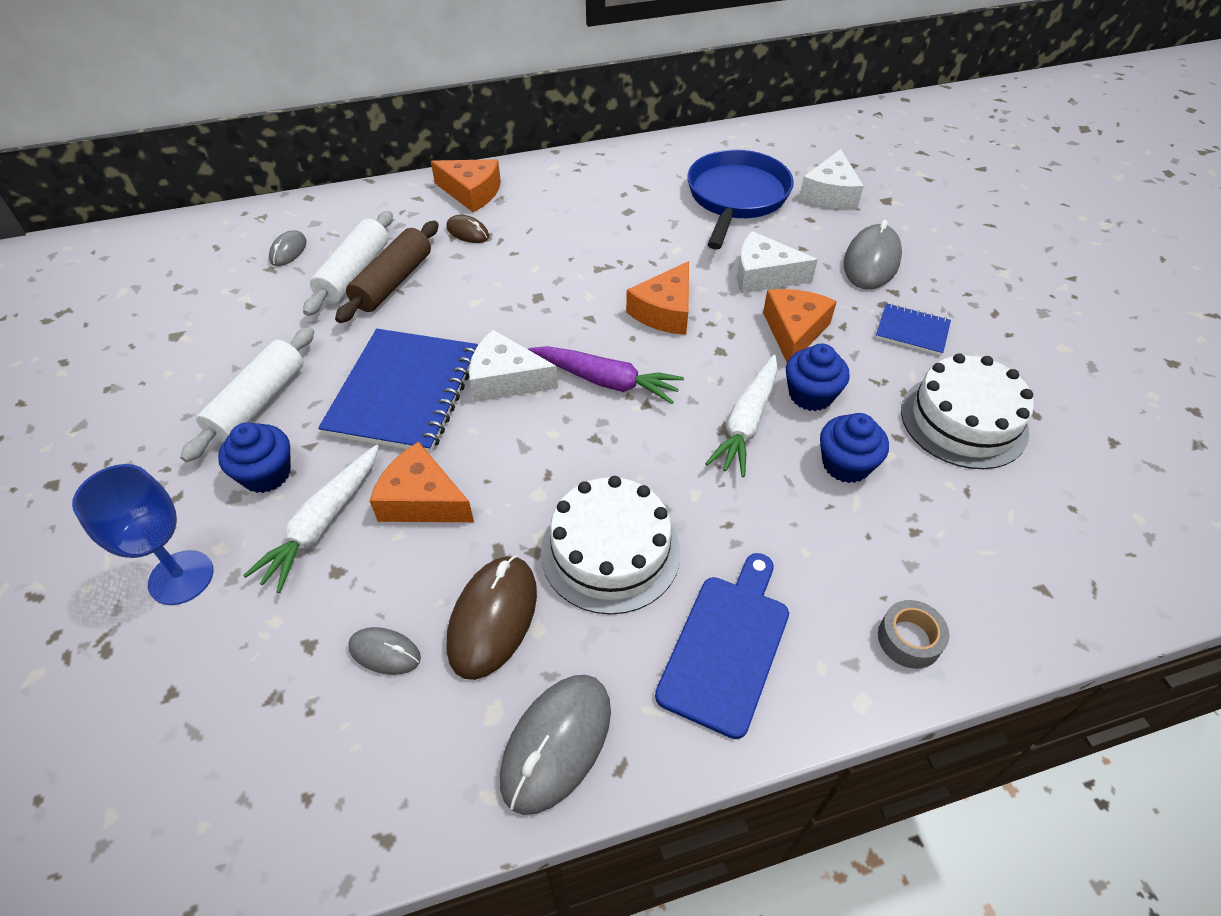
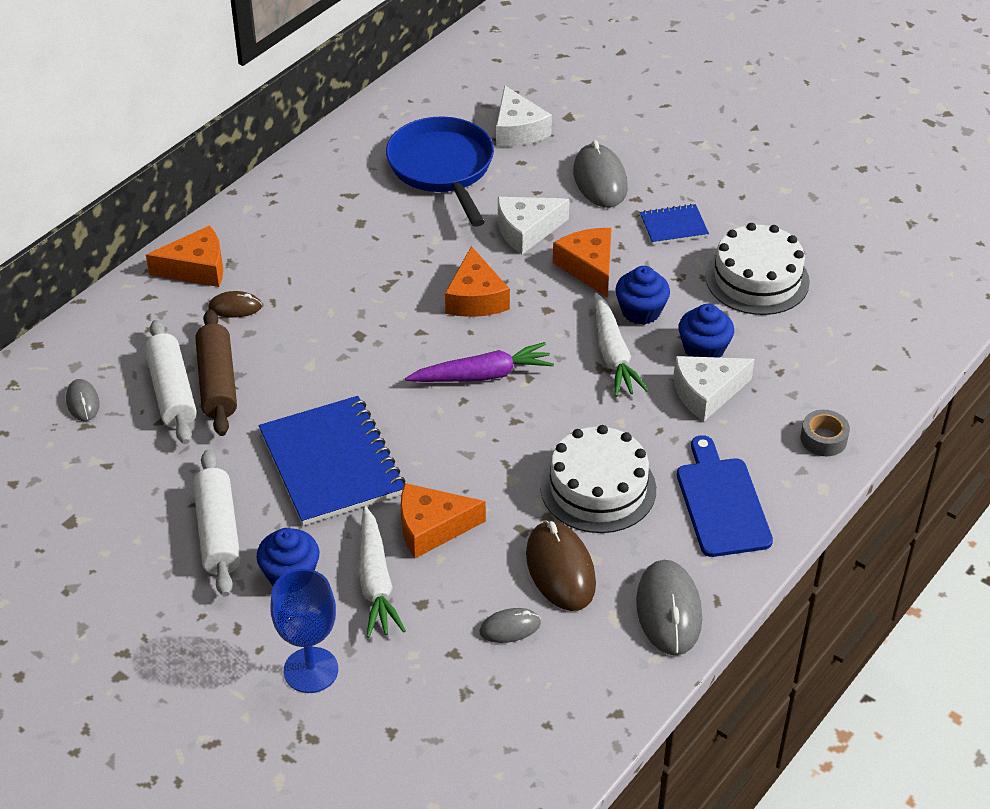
camera: 35 degrees left, 5 degrees down
(506, 379) = (403, 413): white cheese -> white cheese (706, 393)

